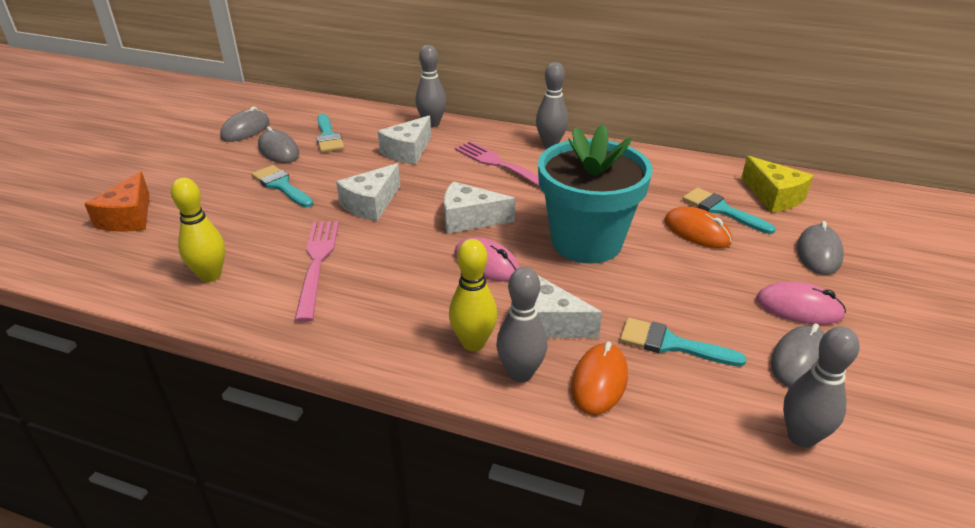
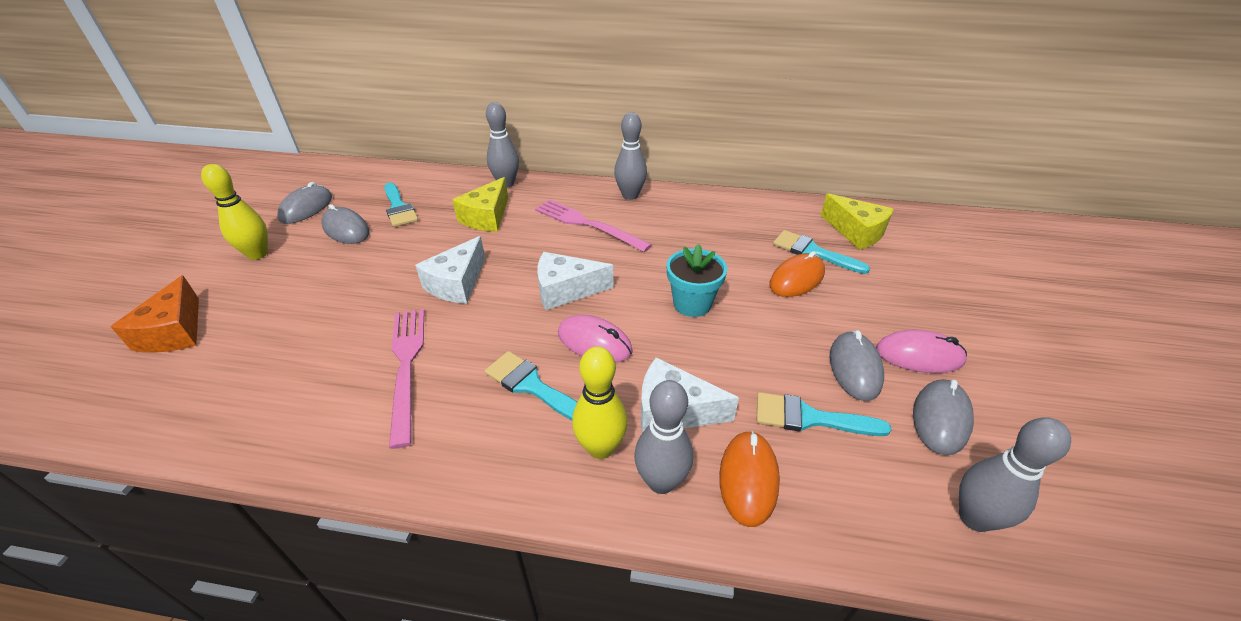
camera: 10 degrees left, 5 degrees up
(210, 275) = (280, 398): yellow bowling pin -> yellow bowling pin (258, 254)
(281, 186) = (353, 271): turquoise brush -> turquoise brush (531, 386)
(408, 151) = (487, 217): white cheese -> yellow cheese
(586, 242) = (692, 304): turquoise flower pot -> turquoise flower pot, size x0.52
(697, 231) = (796, 279): orange mouse -> orange mouse turned 75 degrees counterclockwise
(818, 253) = (916, 290): grey mouse -> grey mouse (854, 368)

